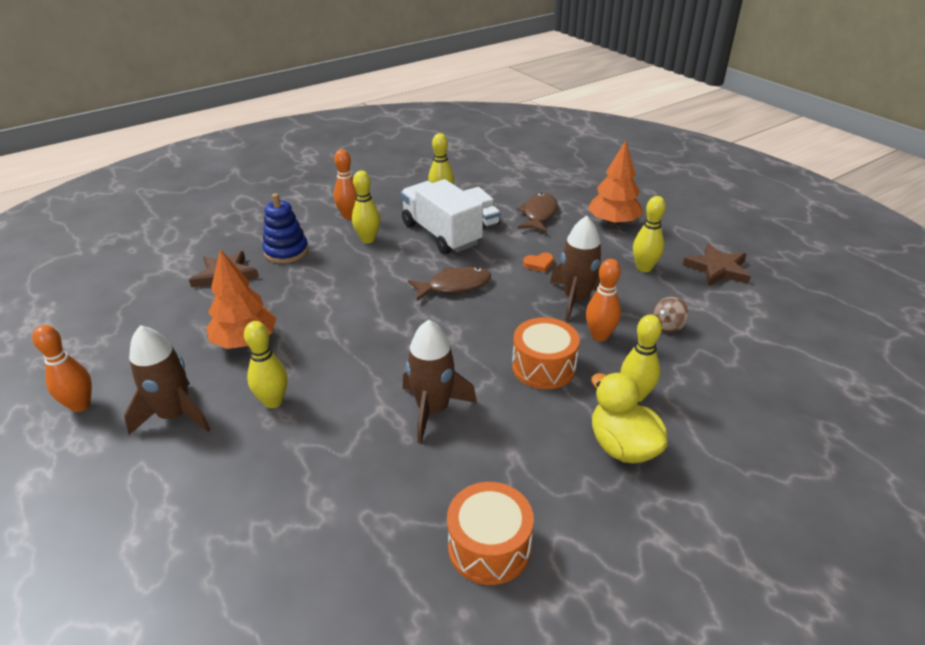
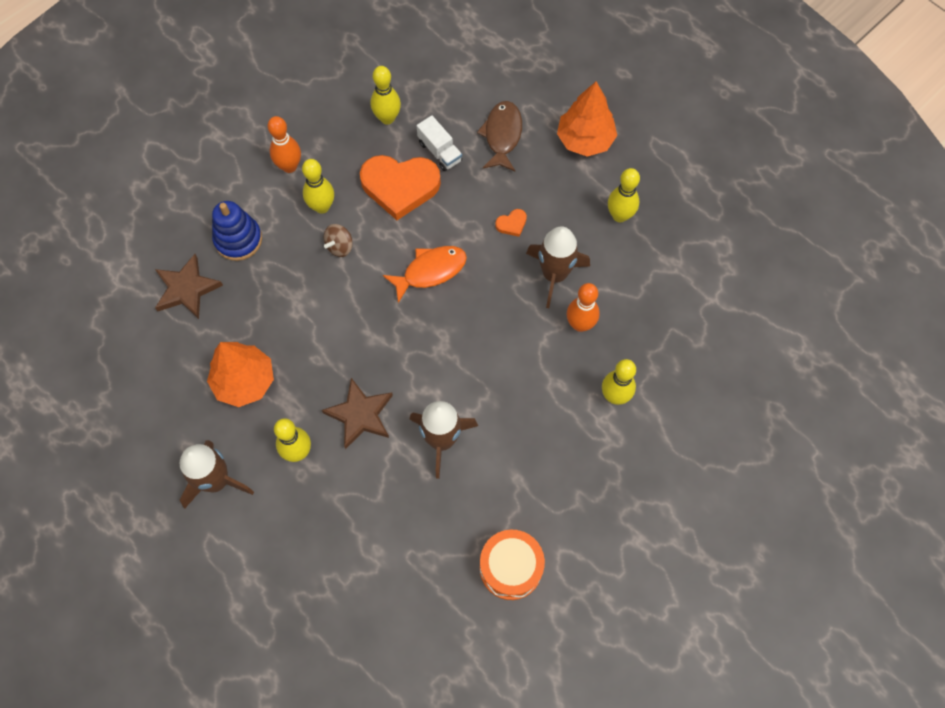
camera: 10 degrees left, 30 degrees up
(80, 405) = (124, 483): orange bowling pin -> none
(441, 234) = (400, 186): white truck -> orange heart
(454, 286) = (430, 271): brown fish -> orange fish
(543, 367) = (532, 373): orange drum -> none
(622, 446) = (606, 455): yellow duck -> none
(667, 326) = (643, 302): brown spinning top -> brown spinning top (340, 246)
(717, 269) = (693, 207): brown star -> brown star (360, 415)

